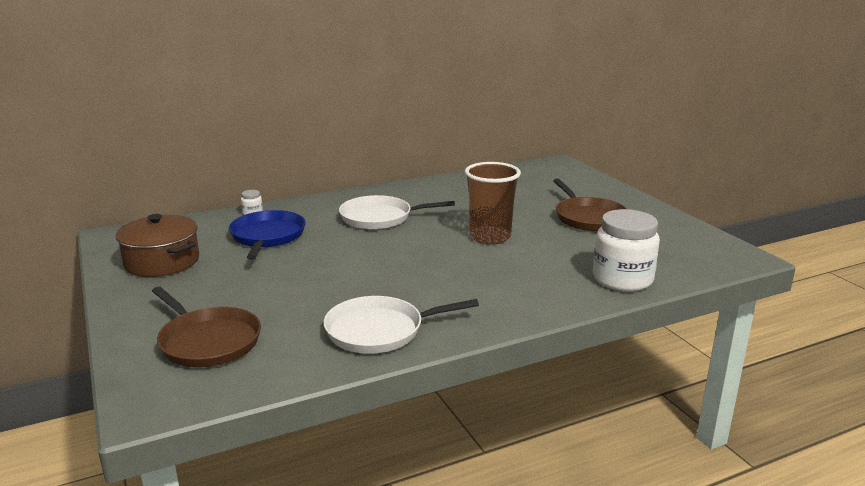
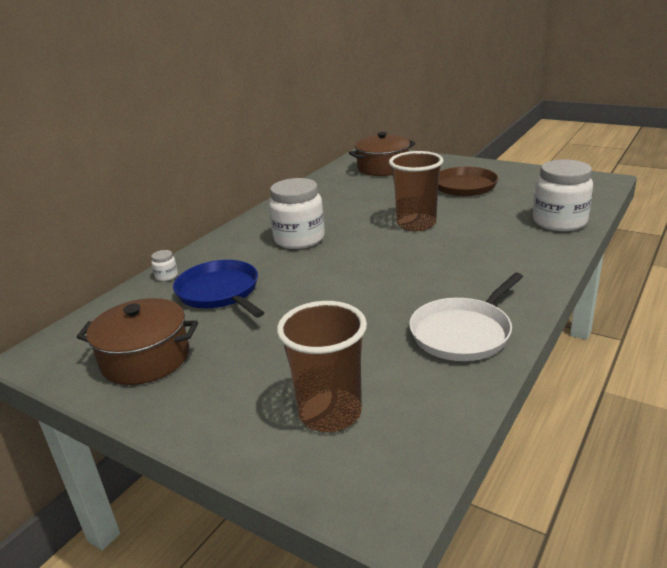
camera: 30 degrees left, 5 degrees up
(208, 341) = (330, 413): brown pan -> brown cup
(380, 218) = (299, 239): white pan -> white jar
(545, 181) = (383, 168): none -> brown pot

